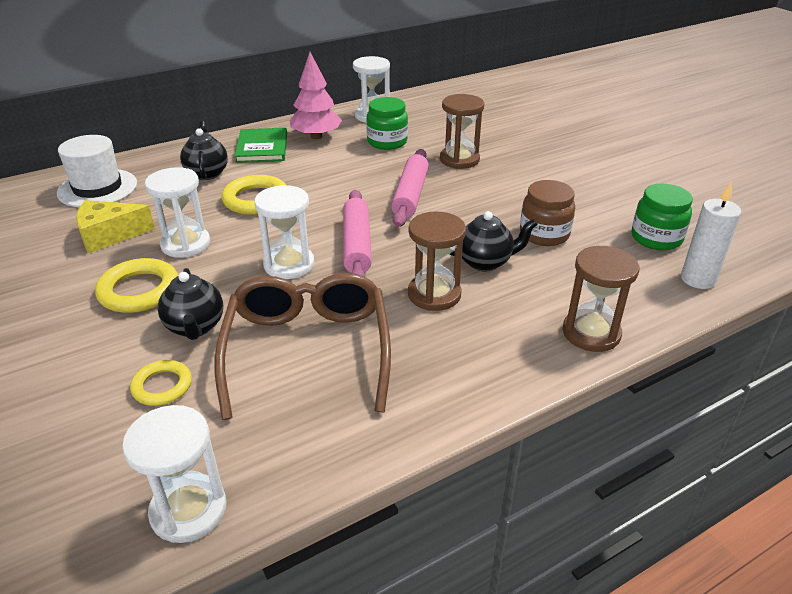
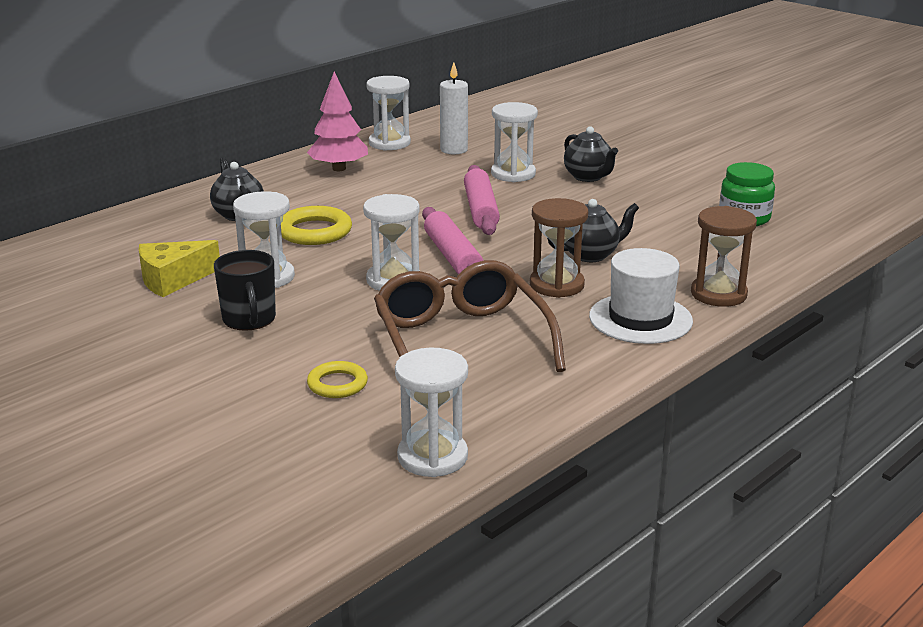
camera: 15 degrees left, 10 degrees down
(97, 188) = (119, 241): white hat -> white hat (640, 319)
(139, 291) = (249, 319): yellow ring -> black mug
(195, 327) = (334, 339): black teapot -> black teapot (588, 177)
(262, 148) = (284, 185): green book -> none
(387, 142) = (423, 166): green jar -> none
(459, 159) = (513, 174): brown hourglass -> white hourglass
(544, 234) = (636, 227): brown jar -> none
(698, 279) = (795, 244): white candle -> white candle (454, 150)

